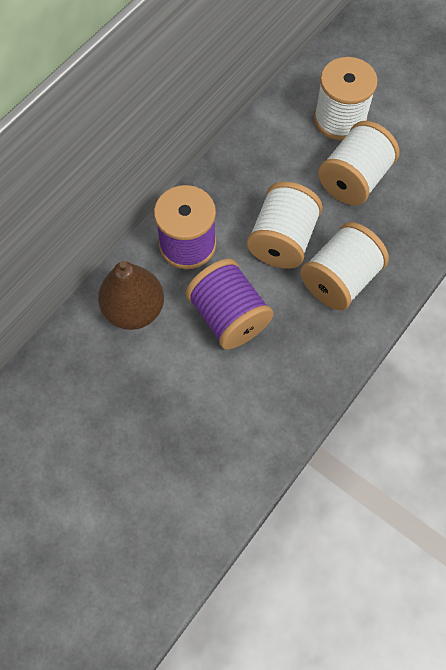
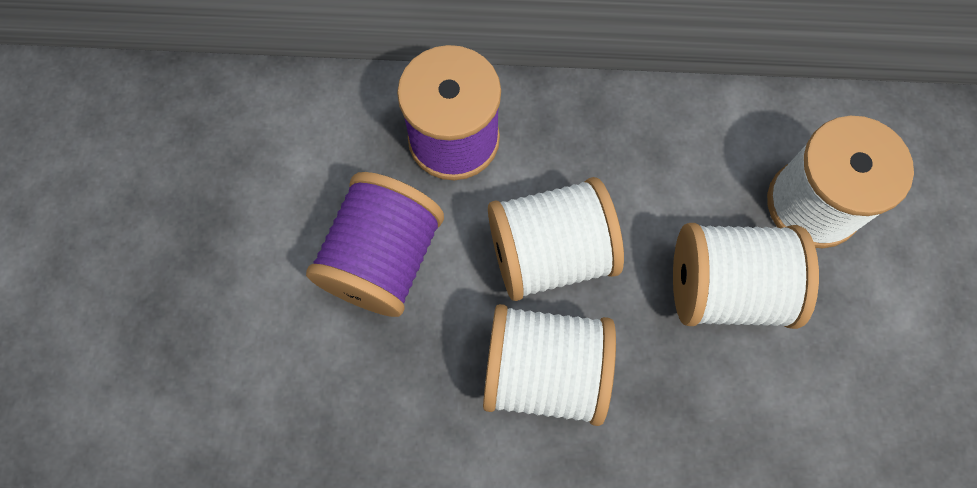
camera: 55 degrees right, 5 degrees up
(134, 310) = (314, 139): brown pear -> none

